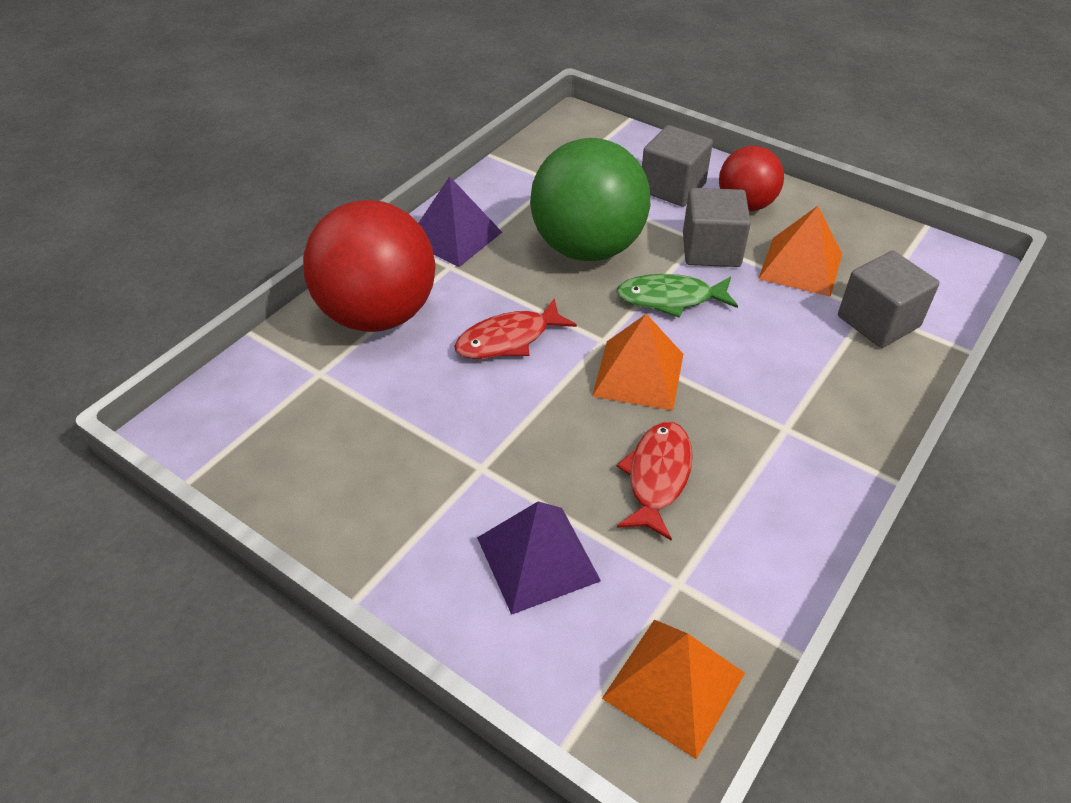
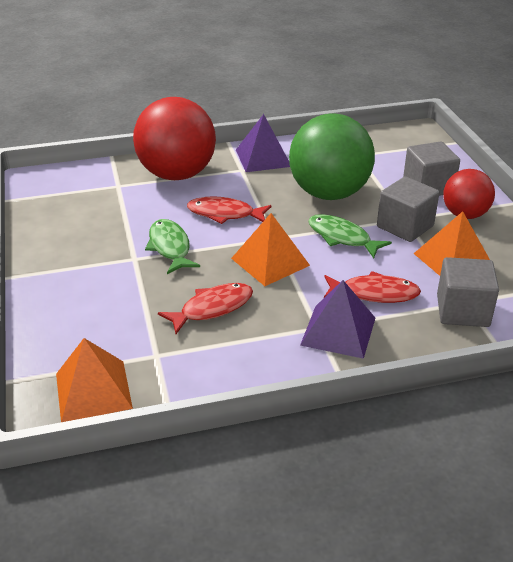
camera: 40 degrees right, 10 degrees down
(504, 424) = (170, 247): none -> green fish
(537, 558) = (107, 306): purple pyramid -> purple pyramid (338, 331)
(784, 350) = (374, 293): none -> red fish

